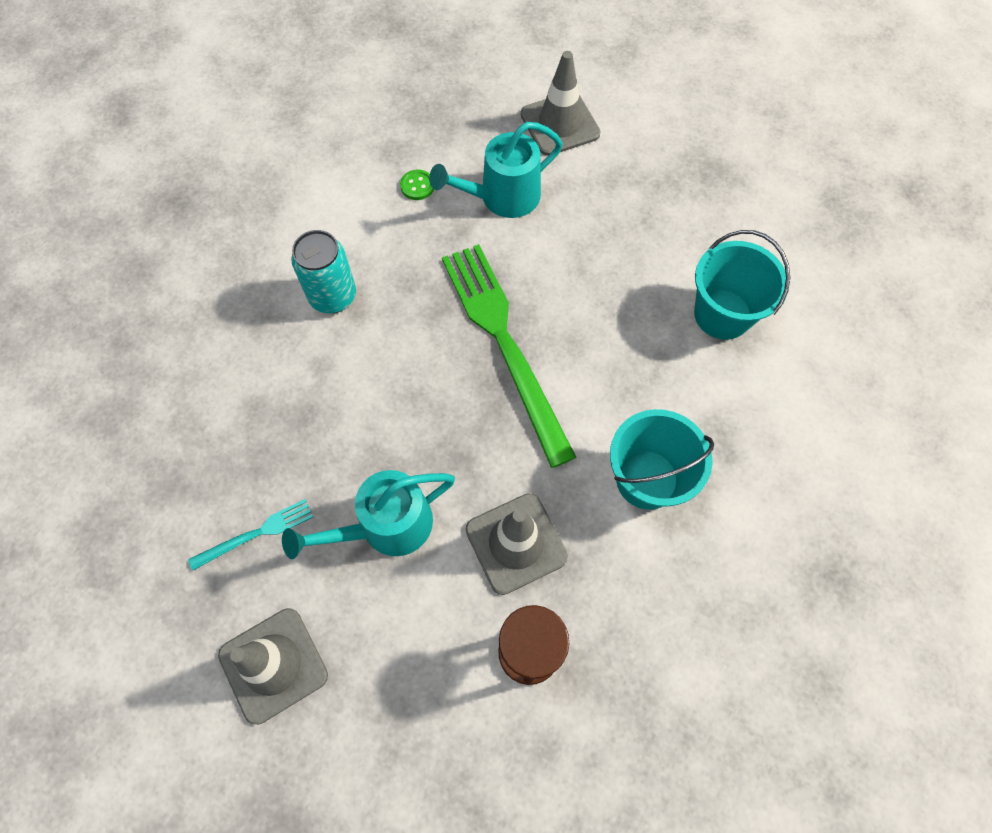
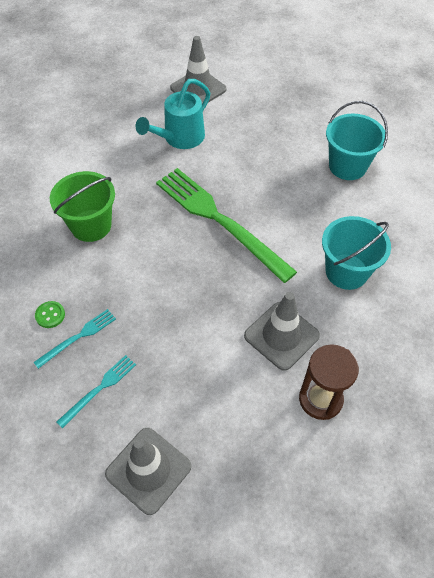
camera: 20 degrees left, 10 degrees down
(257, 452) = (78, 337): none -> turquoise fork
(333, 296) = (91, 225): turquoise can -> green bucket
(385, 527) = (189, 354): turquoise watering can -> none
(417, 186) = (121, 146): green button -> green button (50, 315)

